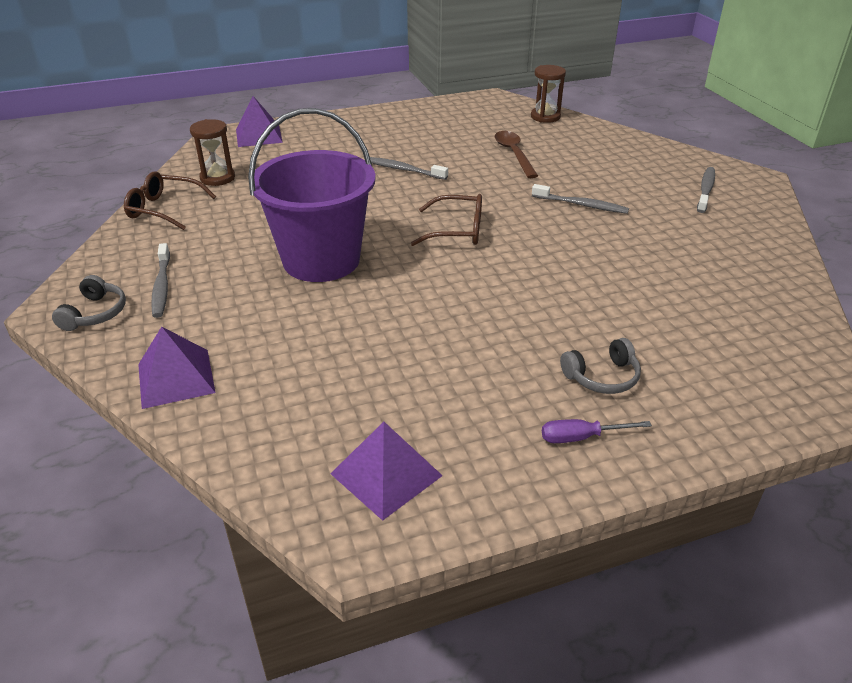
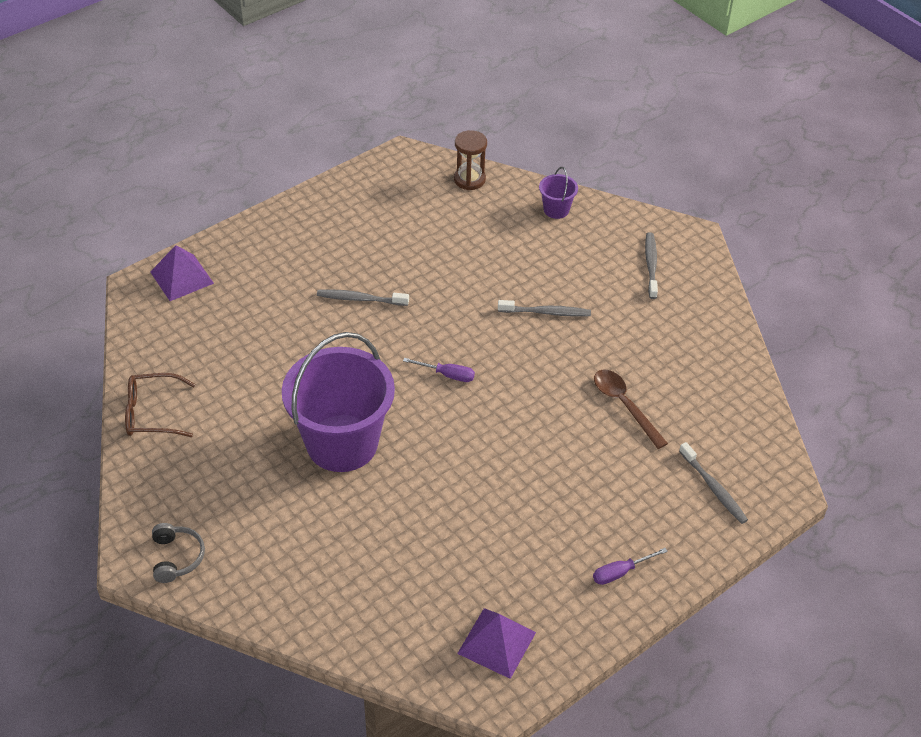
camera: 20 degrees left, 10 degrees up
(162, 286) = (216, 511): grey toothbrush -> grey toothbrush (713, 488)
(176, 378) = (291, 604): purple pyramid -> none
(217, 178) = (178, 355): brown hourglass -> none
(457, 230) = (447, 375): brown glasses -> purple screwdriver
(514, 154) = (459, 250): brown spoon -> brown spoon (624, 406)
(602, 377) = (620, 512): grey headphones -> none
(620, 143) = (556, 210): none -> purple bucket

